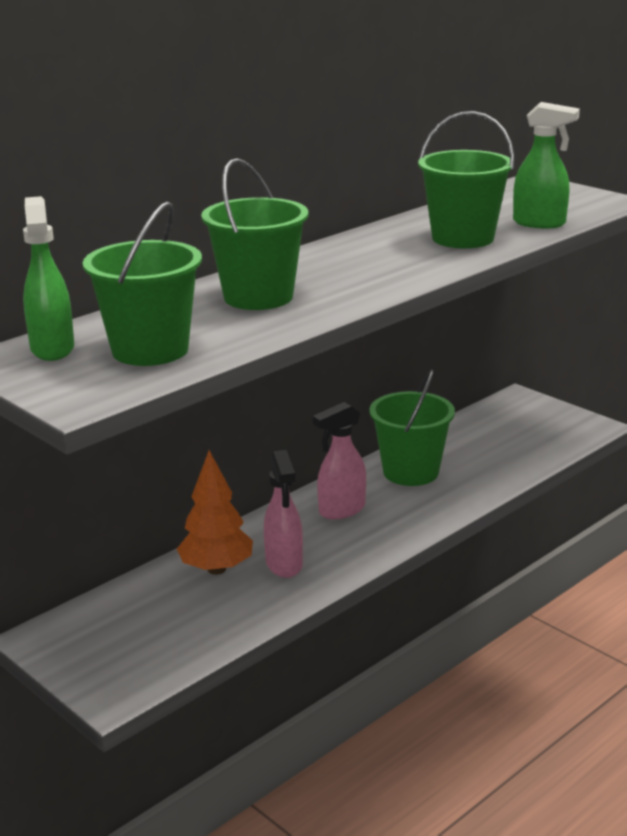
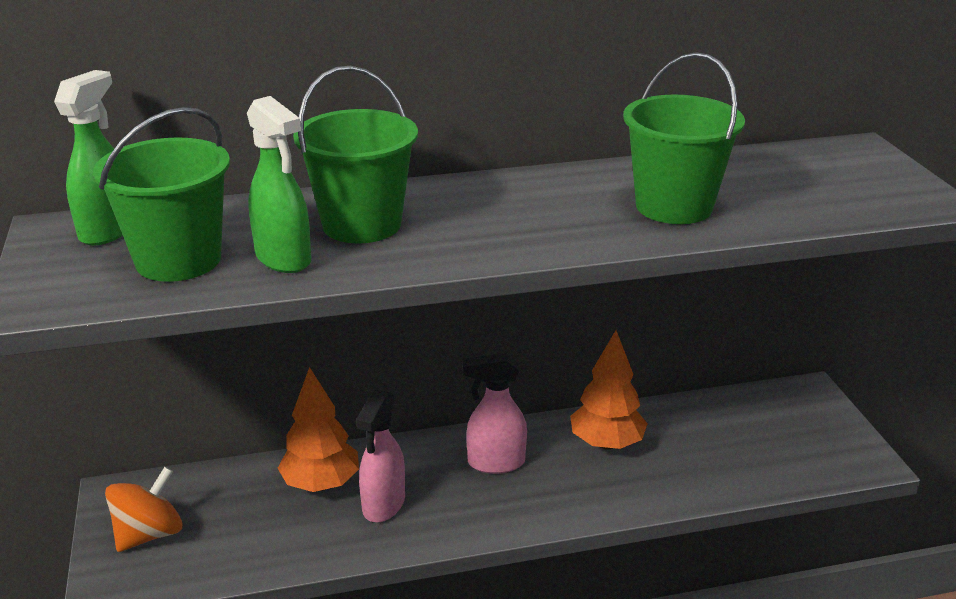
camera: 30 degrees right, 5 degrees up
(105, 651) = (149, 534): none -> orange spinning top
(411, 472) = (606, 443): green bucket -> orange tree
(540, 223) = (792, 209): green spray bottle -> green spray bottle (284, 259)

